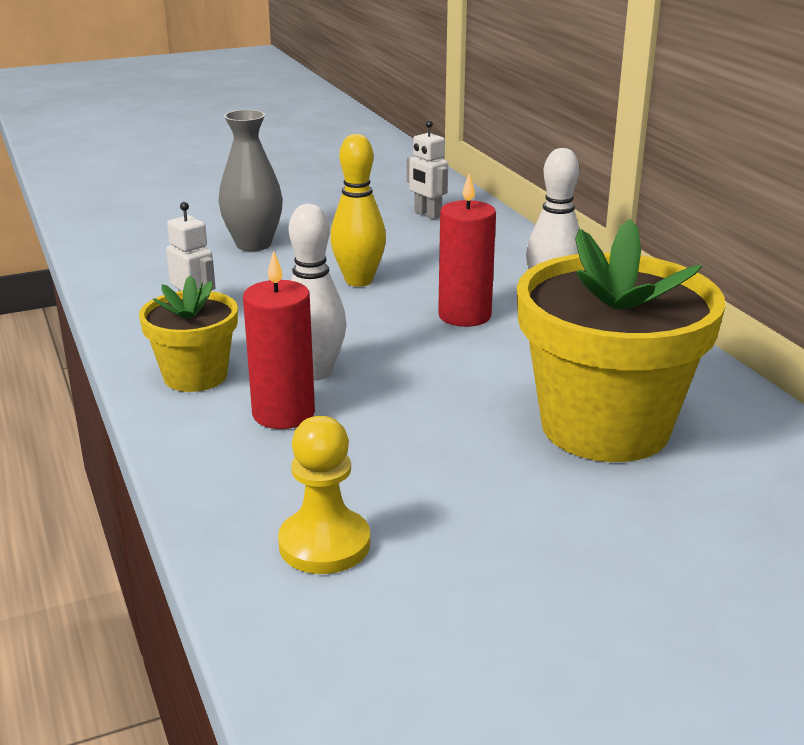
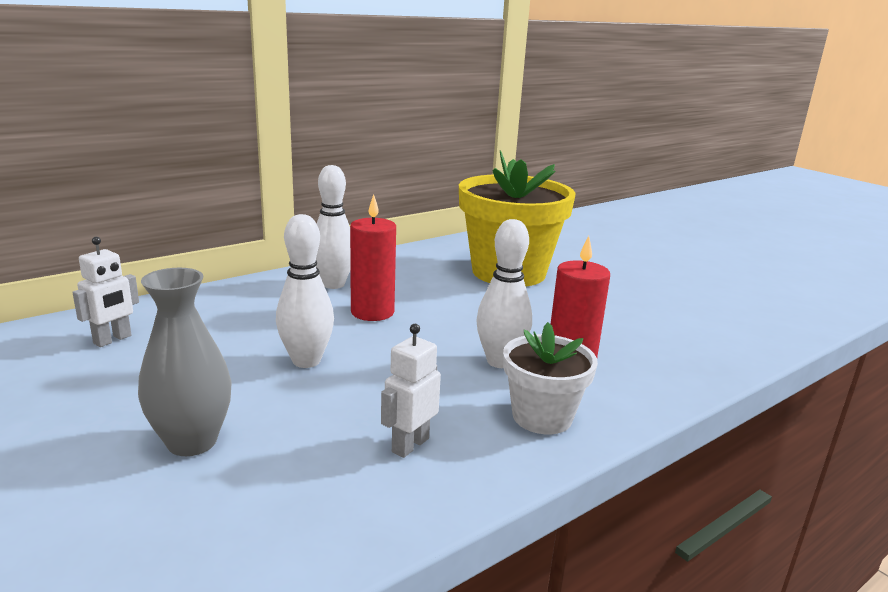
camera: 105 degrees left, 5 degrees down
(195, 376) = (542, 416): yellow flower pot -> white flower pot
(324, 544) = (692, 336): yellow pawn -> none
(359, 281) = (306, 361): yellow bowling pin -> white bowling pin

